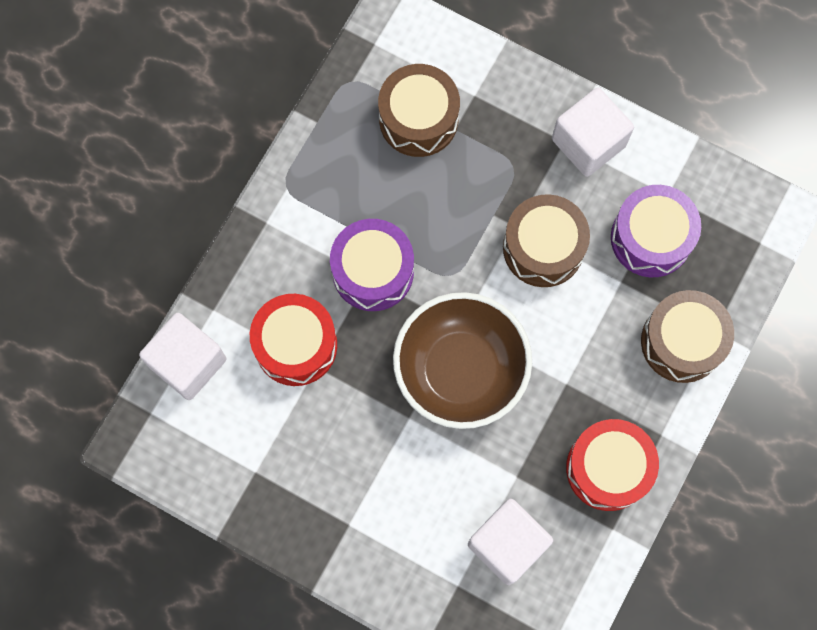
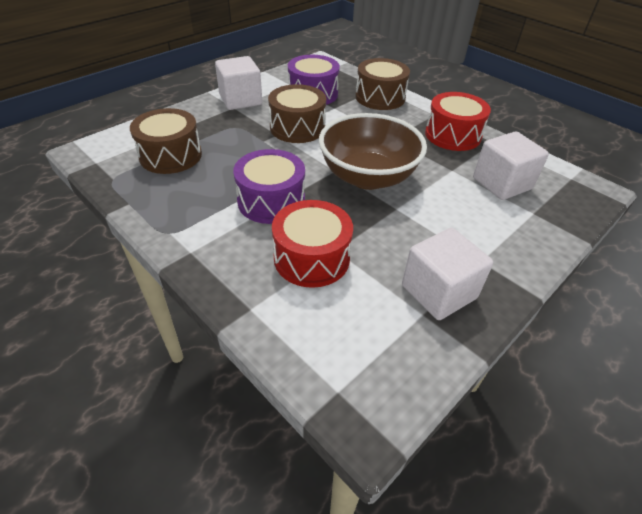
camera: 75 degrees left, 30 degrees down
(188, 362) = (295, 342): white cube -> white cube (438, 292)

